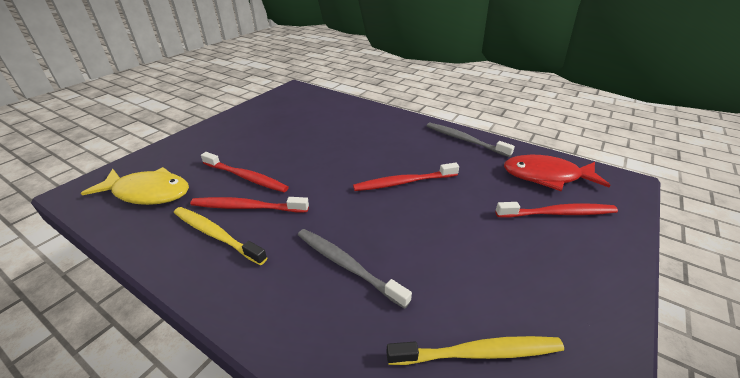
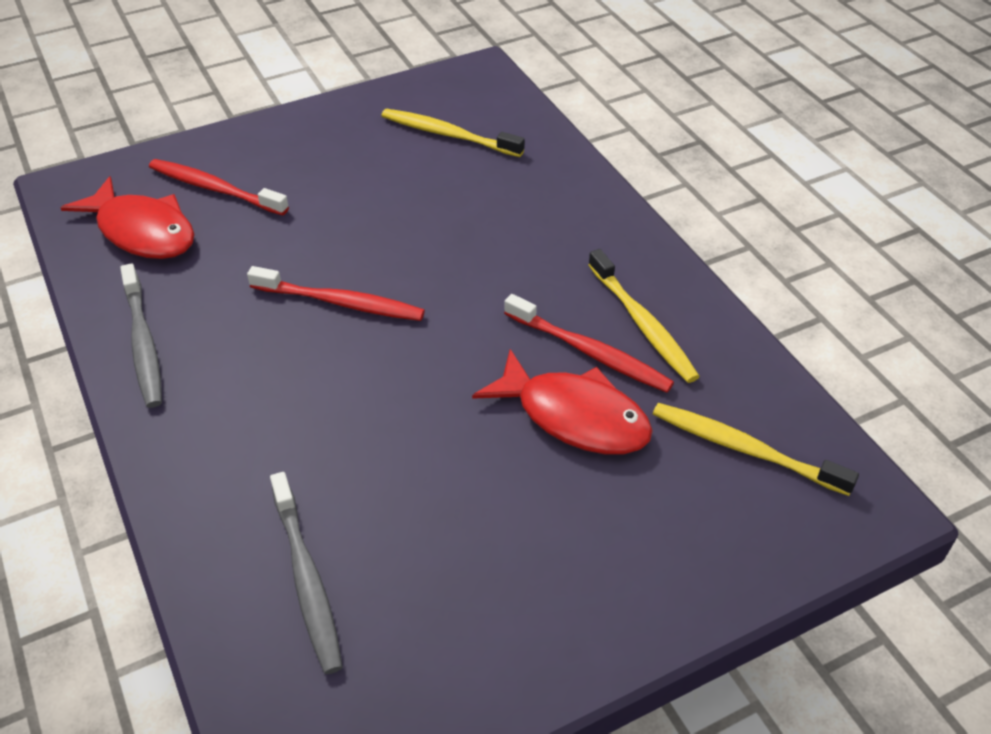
camera: 150 degrees left, 10 degrees up
(148, 192) = (744, 449): yellow fish -> yellow toothbrush
(246, 177) = (574, 416): red toothbrush -> red fish
(347, 265) = (504, 230): grey toothbrush -> grey toothbrush (306, 579)

